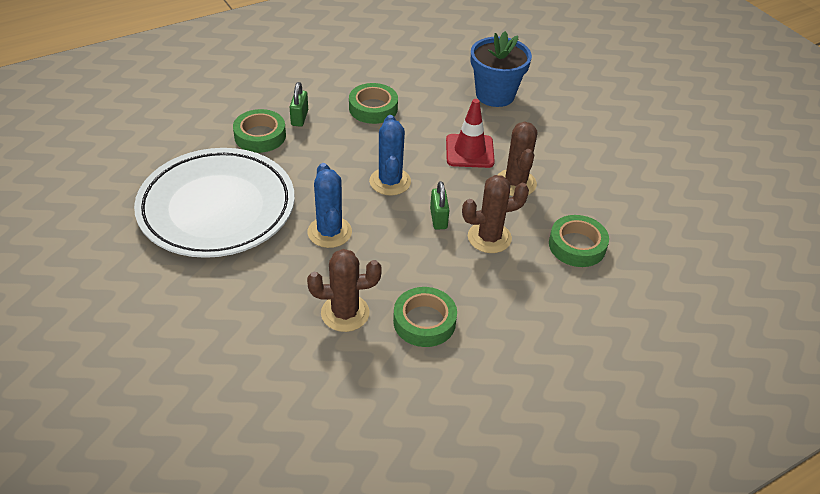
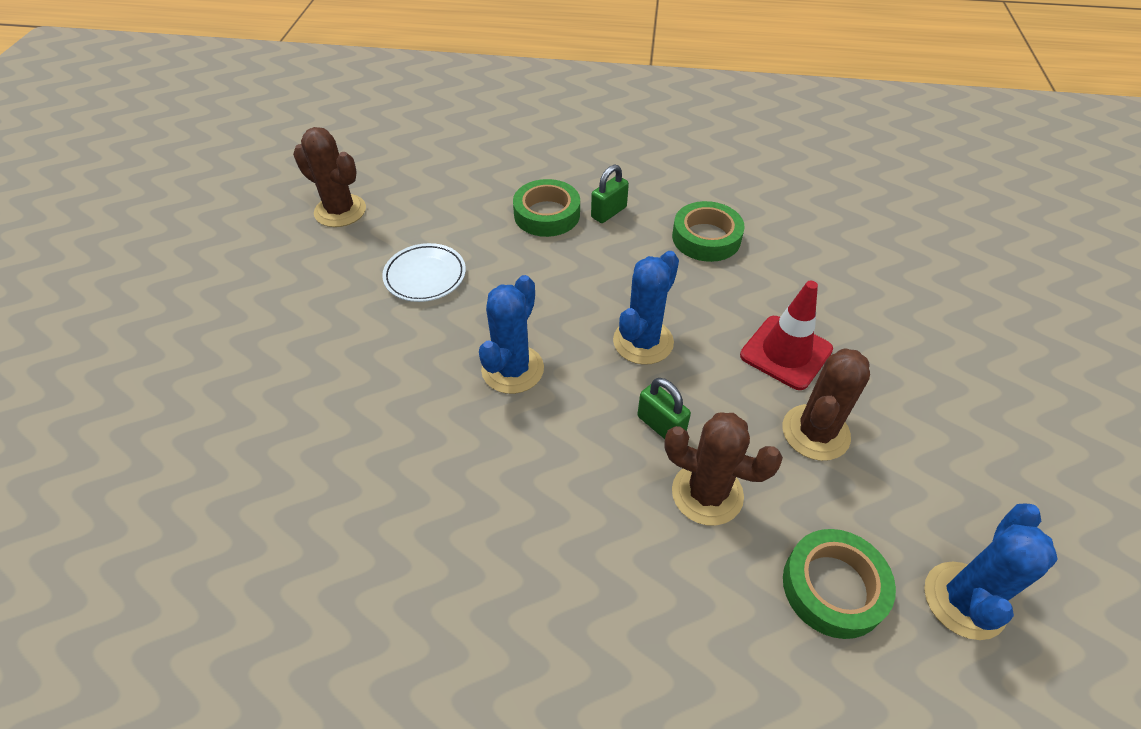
camera: 40 degrees right, 5 degrees up
(217, 208) = (425, 276): white plate -> white plate, size x0.41
(345, 313) = (431, 488): brown cactus -> brown cactus (340, 211)
(424, 321) = (511, 564): green tape -> none
(438, 218) = (661, 425): green padlock -> green padlock turned 75 degrees counterclockwise
(495, 95) = (890, 290): blue flower pot -> none
(631, 221) = (964, 600): none -> blue cactus

